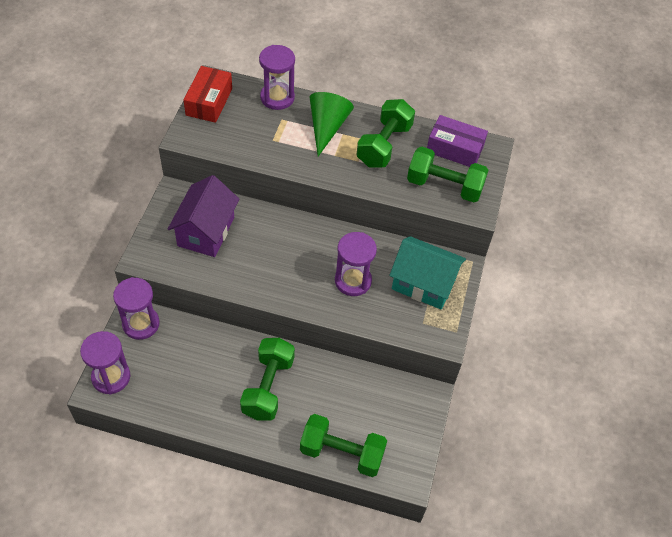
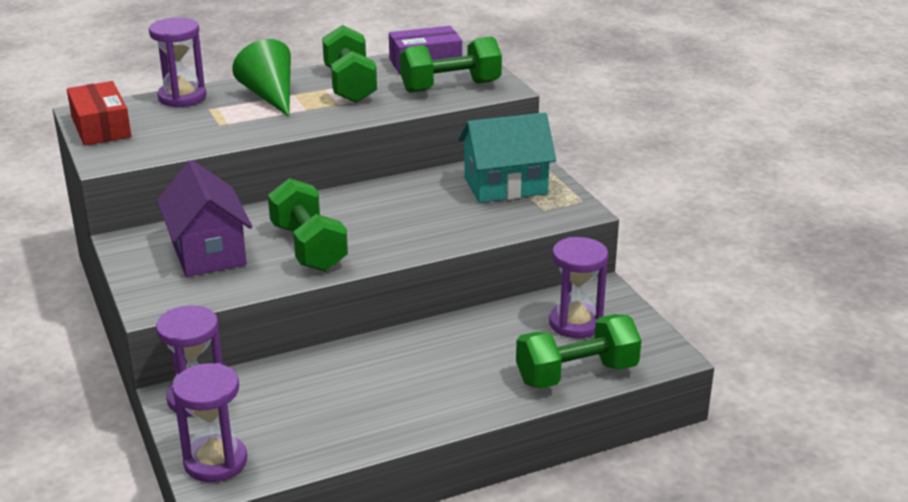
camera: 35 degrees left, 25 degrees down
(268, 387) = (426, 369): green dumbbell -> green dumbbell (308, 248)
(353, 281) = (430, 214): purple hourglass -> purple hourglass (575, 323)

